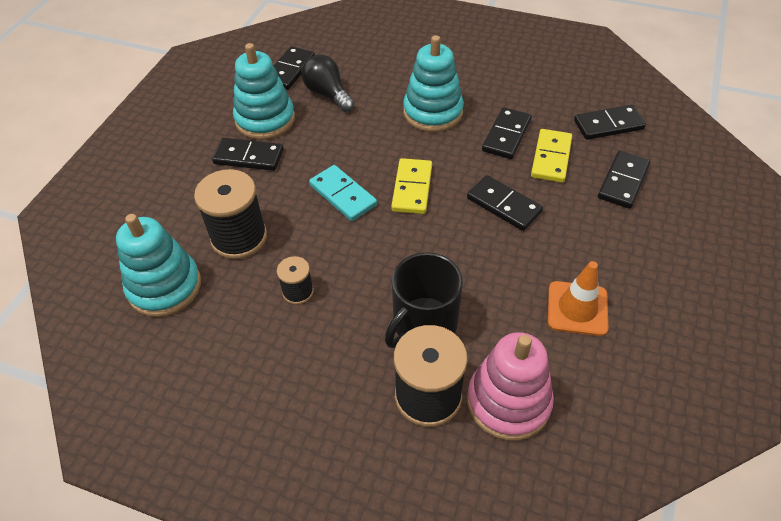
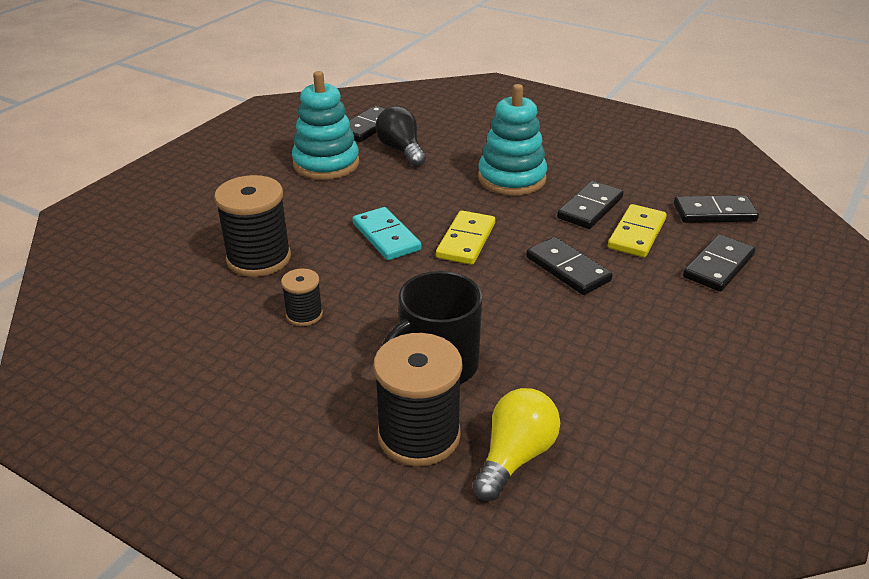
camera: 10 degrees right, 15 degrees down
(164, 287) = (162, 290): turquoise stacking toy -> none
(248, 157) = (296, 192): black domino -> none
(508, 402) = (515, 457): pink stacking toy -> yellow light bulb
(577, 308) = (628, 378): orange traffic cone -> none

